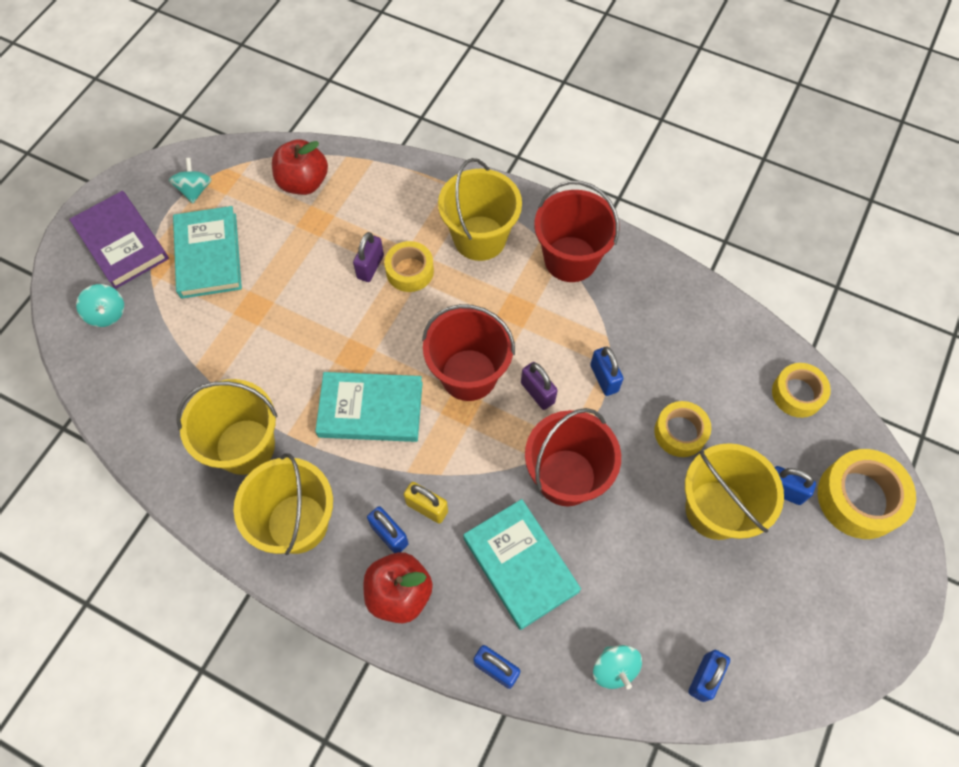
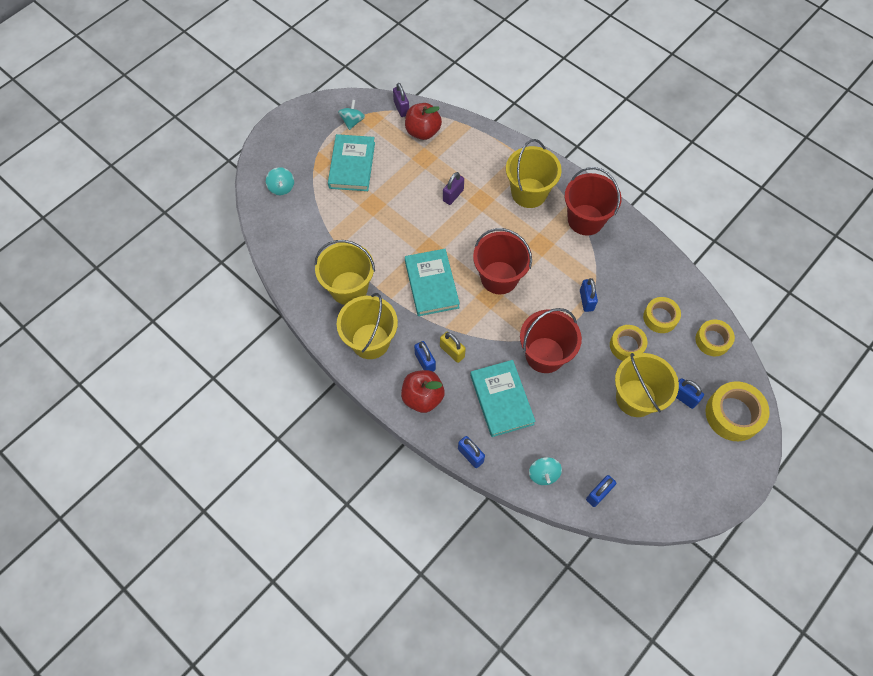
camera: 15 degrees right, 0 degrees up
(121, 243) = (299, 145): purple book -> none
(371, 409) = (431, 284): turquoise book -> turquoise book turned 60 degrees clockwise
(410, 271) = (478, 204): yellow tape -> yellow tape (660, 317)
(537, 393) = (540, 299): purple padlock -> purple padlock (401, 108)

